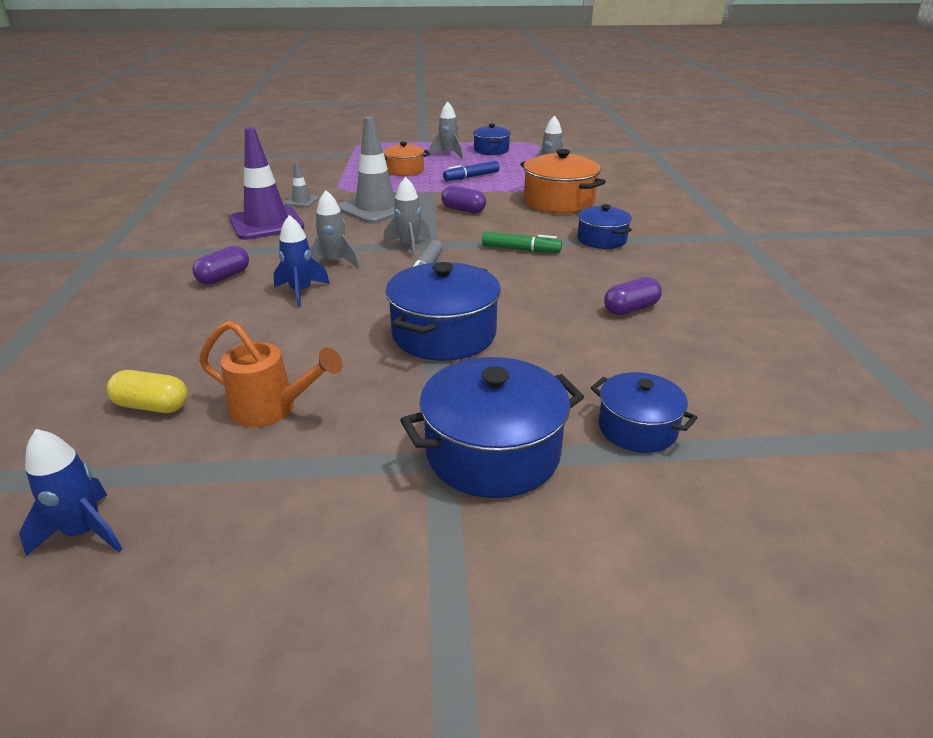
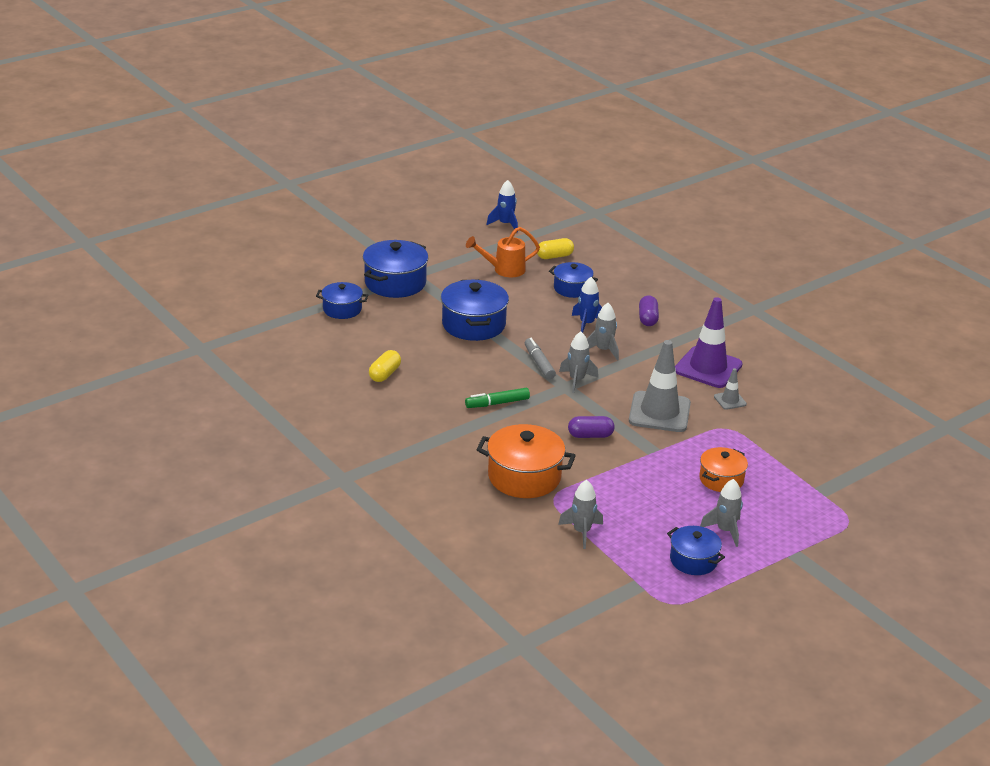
camera: 145 degrees right, 0 degrees up
(471, 177) = (645, 491): blue marker -> none
(601, 240) = (448, 435): blue pot -> blue pot (572, 288)
(631, 309) = (385, 374): purple capsule -> yellow capsule

